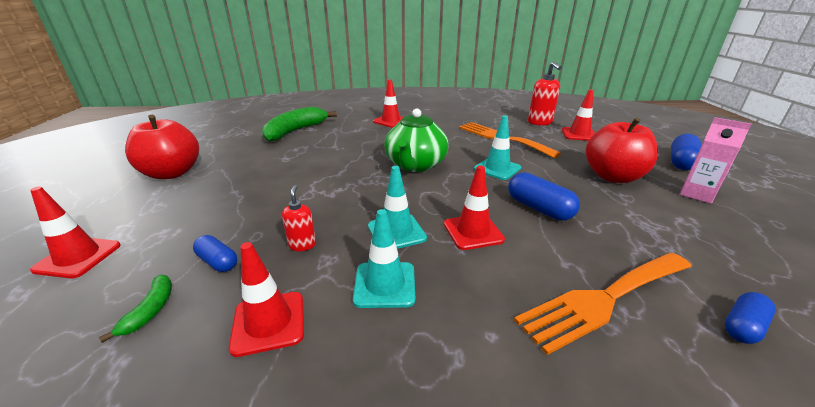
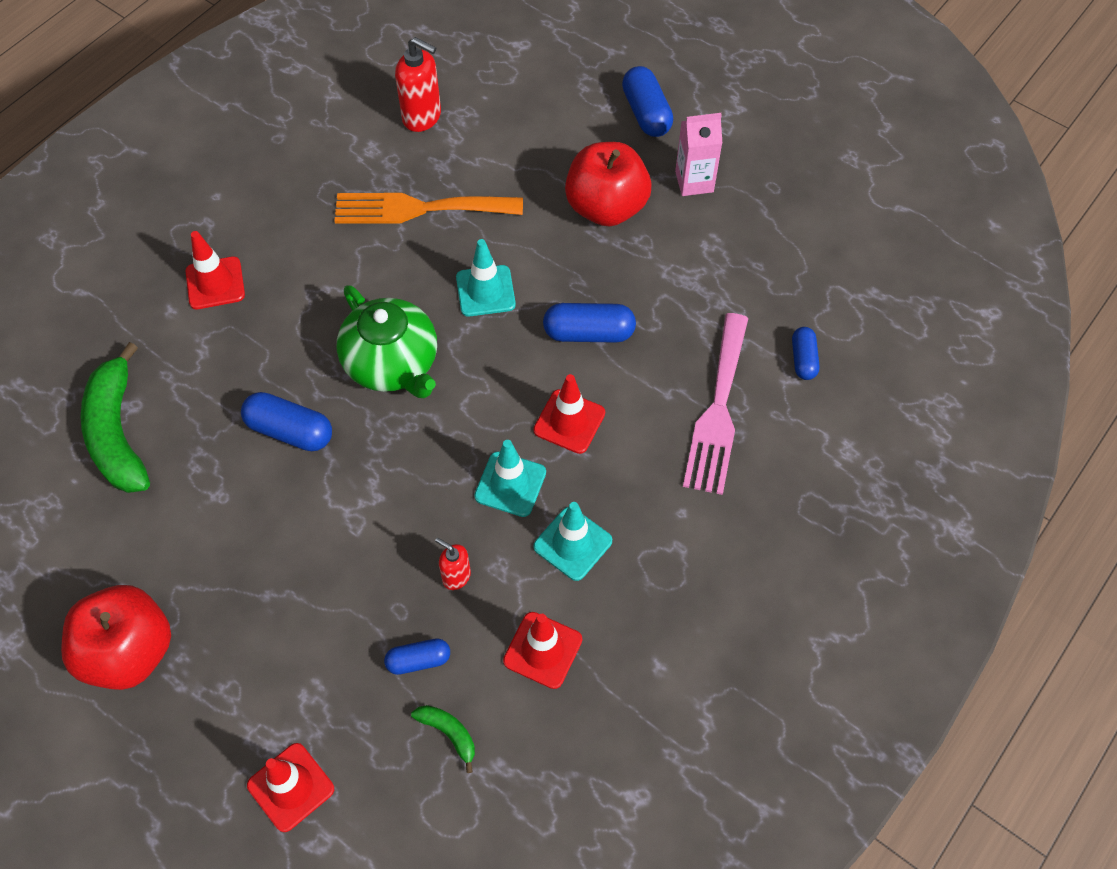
camera: 50 degrees left, 30 degrees up
(342, 159) = (290, 431): none -> blue capsule
(579, 134) = (498, 119): red traffic cone -> none
(604, 299) = (718, 410): orange fork -> pink fork

